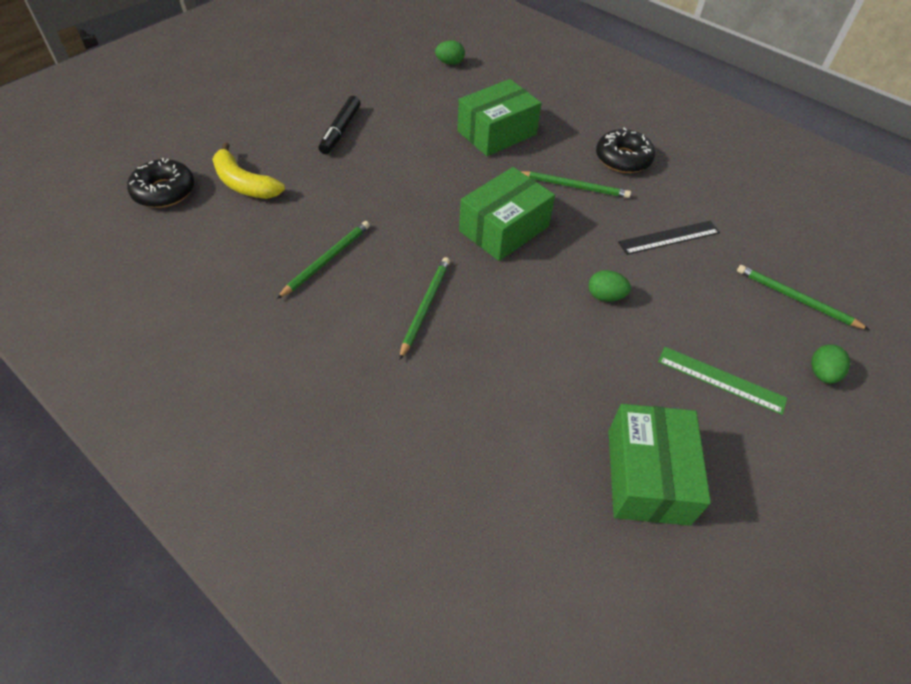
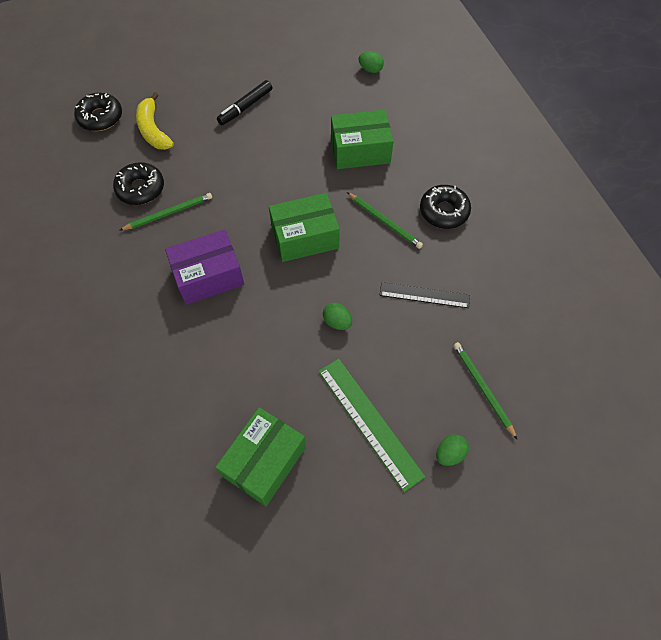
camera: 30 degrees right, 10 degrees up
(271, 247) = (140, 189): none -> black donut
(425, 307) = (208, 276): green pencil -> purple box
(721, 380) = (369, 422): green ruler -> green ruler, size x1.50

